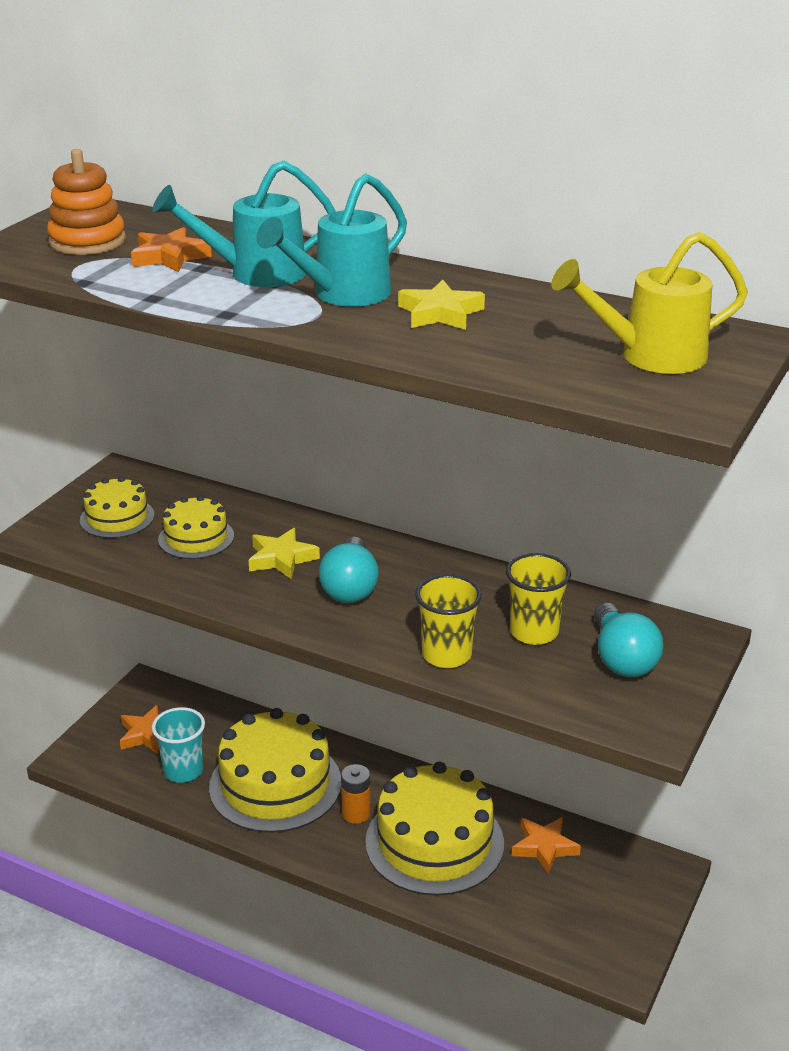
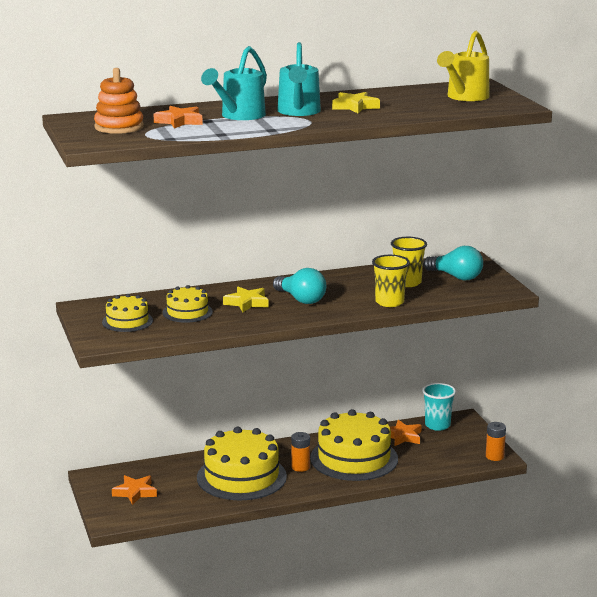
camera: 45 degrees left, 10 degrees down
(183, 771) = (184, 495): turquoise cup -> turquoise cup (437, 425)
(617, 966) = (494, 456): none -> orange battery

